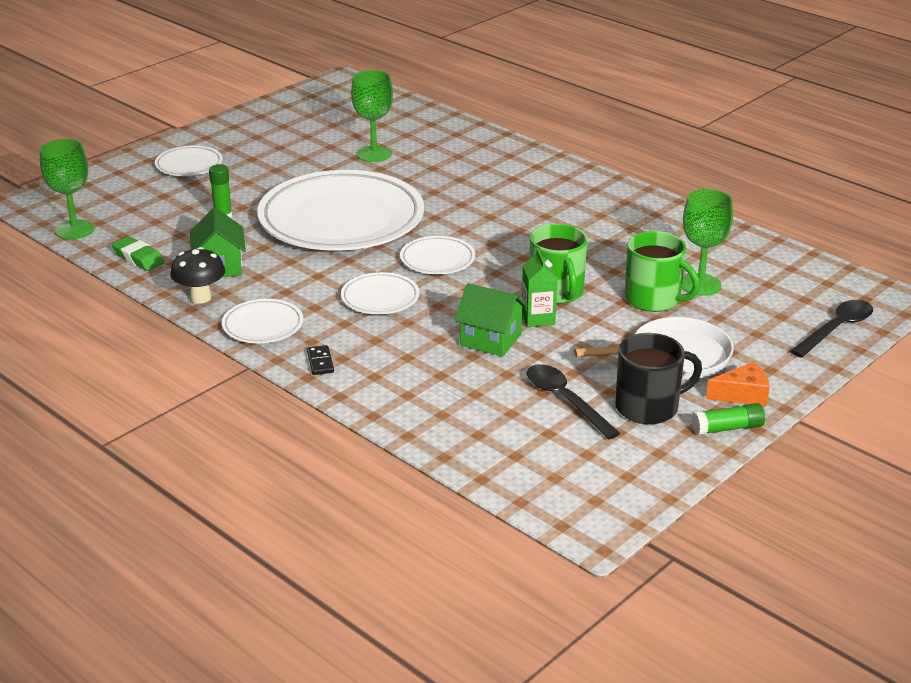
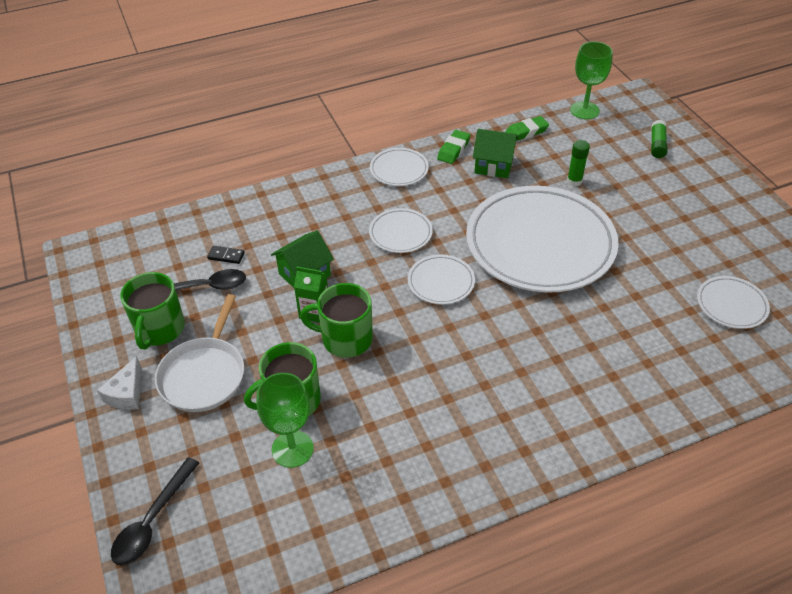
camera: 115 degrees right, 15 degrees up
(189, 165) = (681, 179): white plate -> white plate (731, 305)
(200, 298) = (453, 150): black mushroom -> green eraser
(320, 362) = (336, 185): black domino -> black domino (226, 256)
(374, 154) = (670, 299): green goblet -> none
(648, 407) = (159, 329): black mug -> green mug
(727, 428) = (100, 363): green glue stick -> green glue stick (657, 145)
(742, 395) = (127, 393): orange cheese -> white cheese
(836, 329) = (152, 520): black spoon -> black spoon turned 45 degrees clockwise

